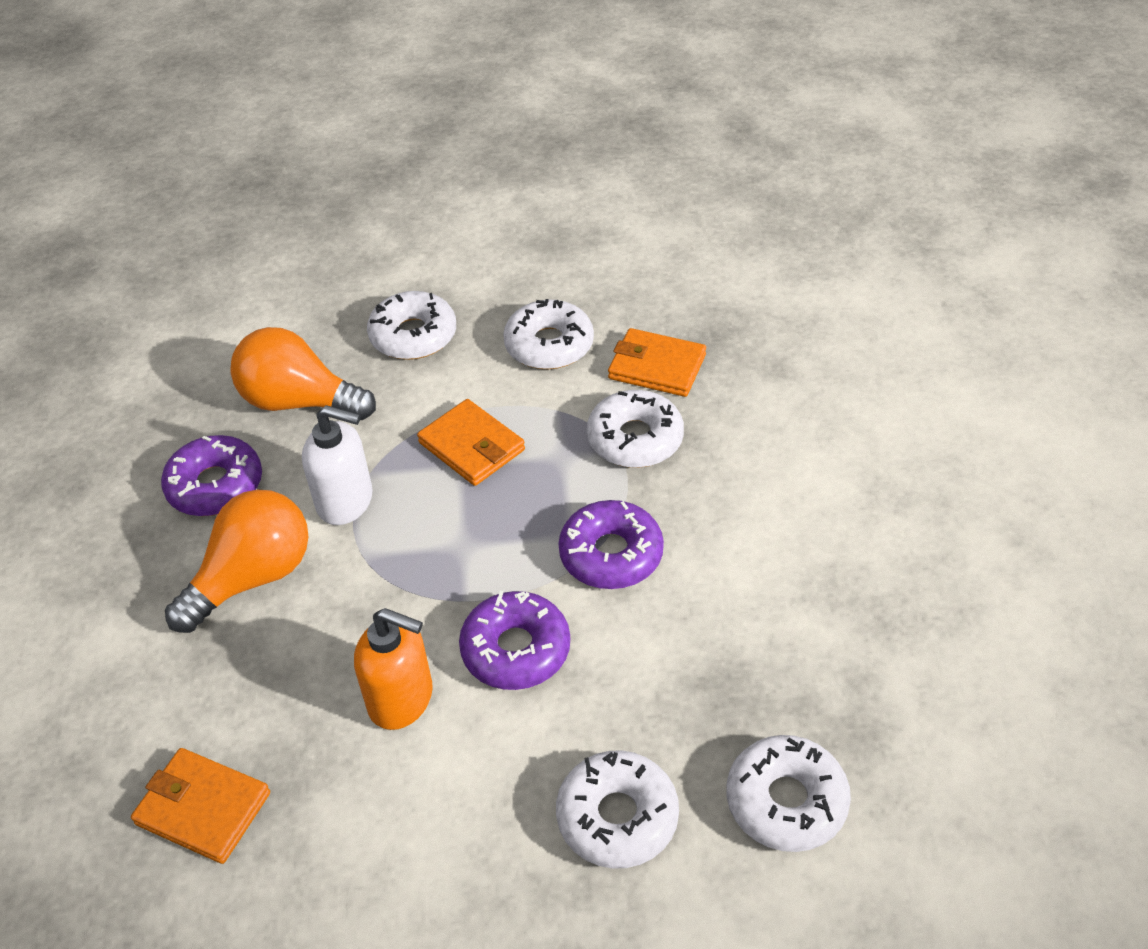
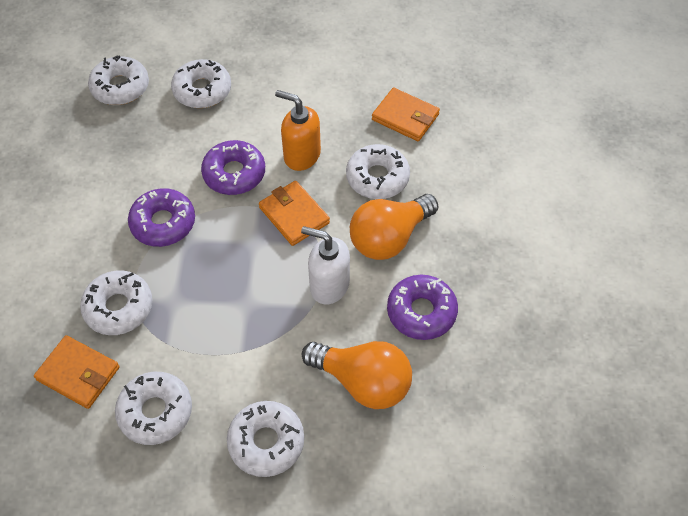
camera: 175 degrees left, 10 degrees up
(266, 675) = (377, 177): none -> white donut
(471, 446) = (236, 318): orange wallet -> orange wallet (294, 215)

